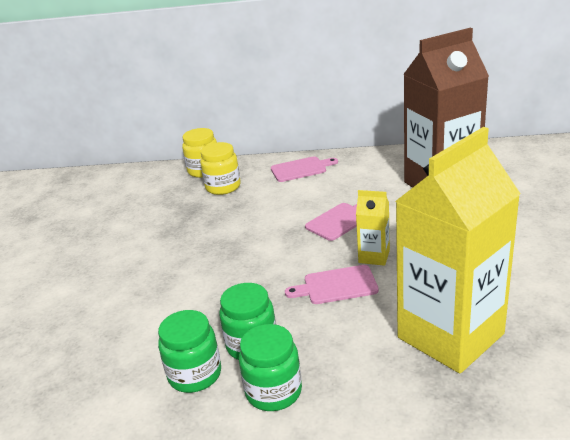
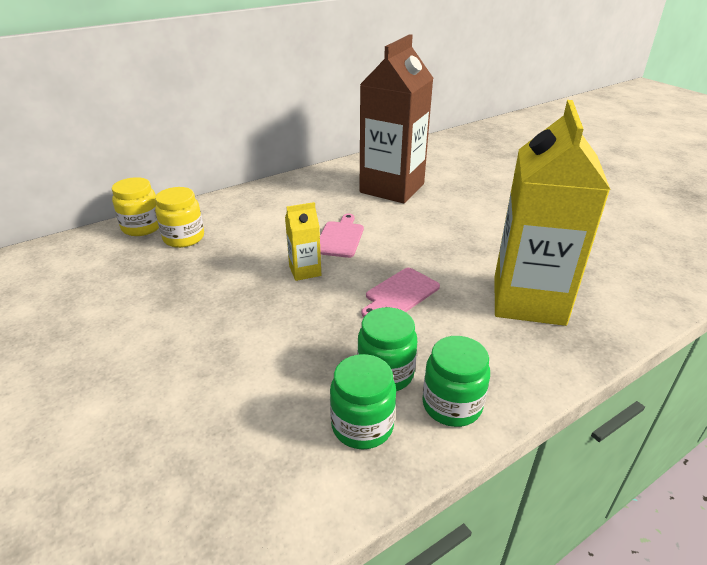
camera: 40 degrees left, 5 degrees up
(301, 169) = (251, 202): pink cutting board -> none
(374, 256) = (403, 259): yellow carton -> yellow carton (305, 271)

